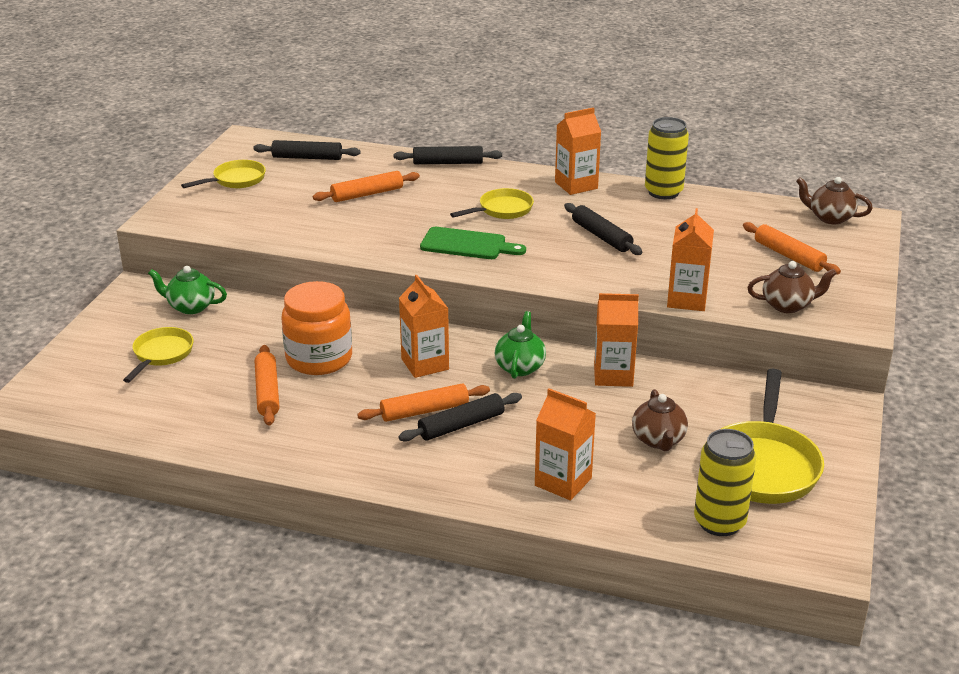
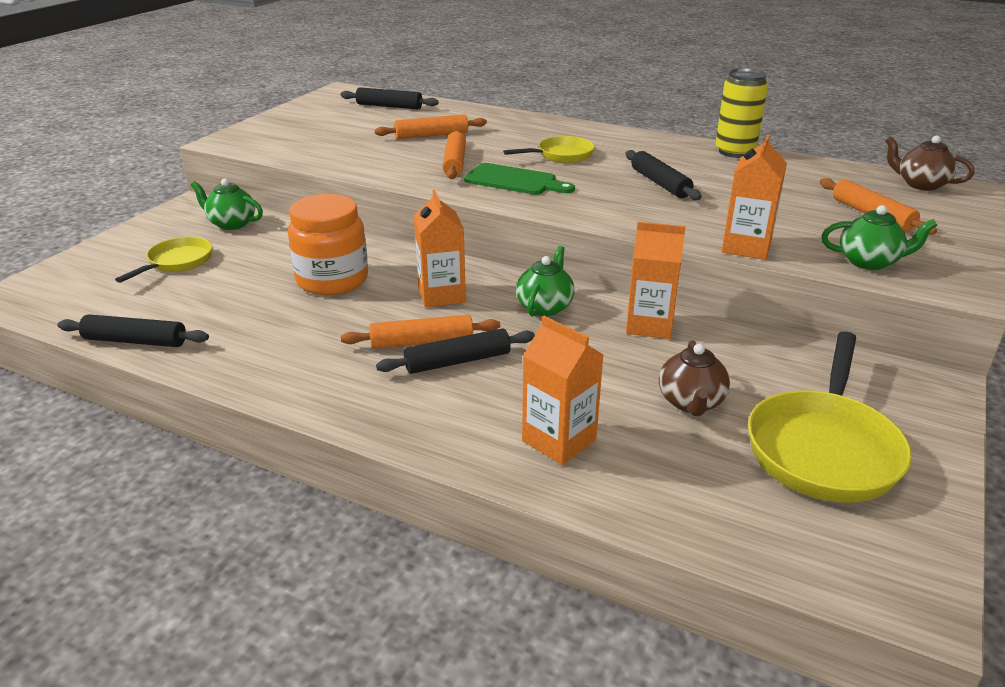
camera: 10 degrees right, 0 degrees up
(236, 180) = (314, 118): yellow pan -> none
(267, 392) = (262, 306): orange rolling pin -> orange rolling pin (454, 162)
(448, 163) = (521, 117): black rolling pin -> black rolling pin (135, 341)
(576, 185) = (644, 141): orange carton -> none
(719, 522) = (757, 519): yellow can -> none
(787, 305) = (869, 262): brown teapot -> green teapot

